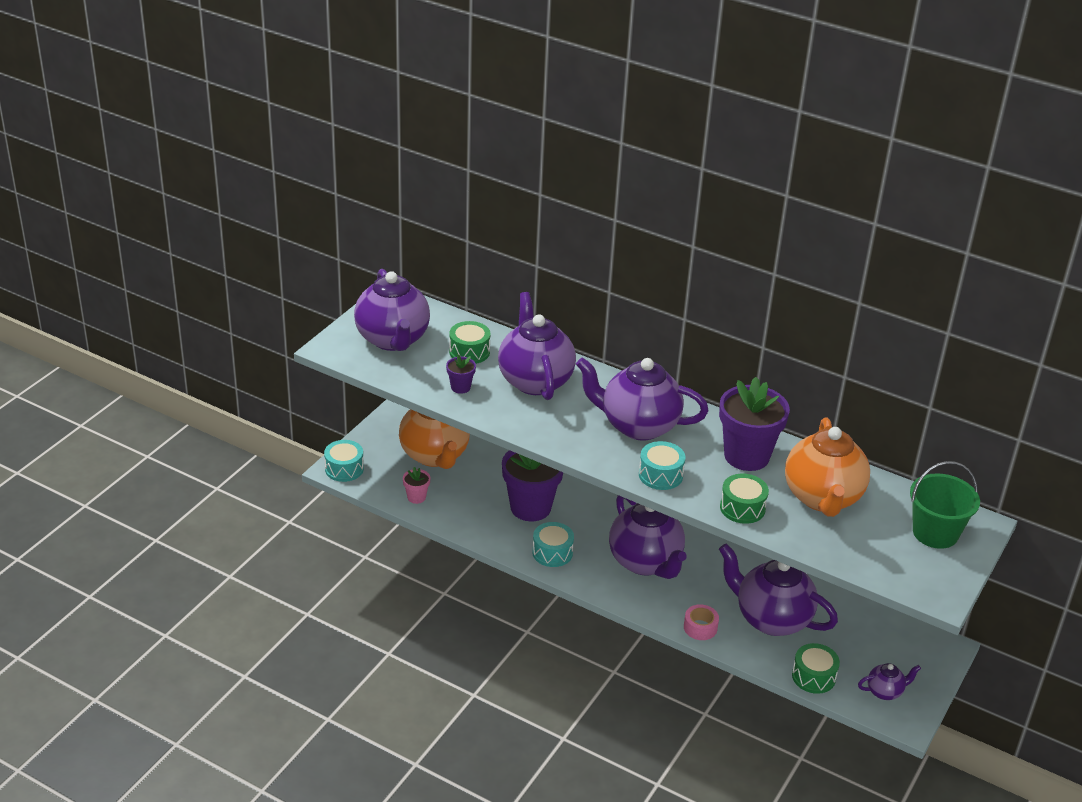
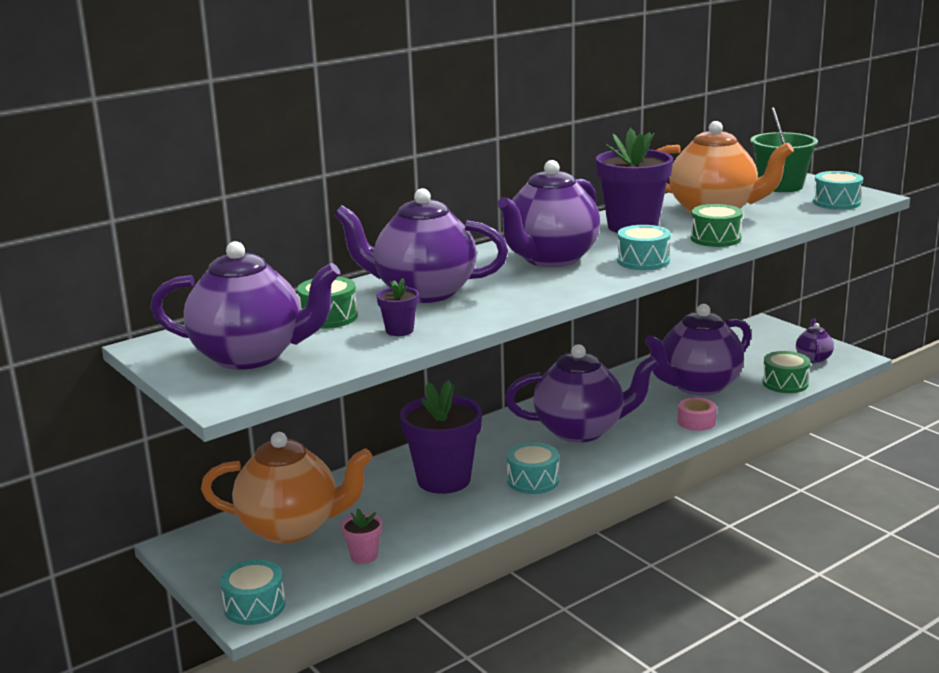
camera: 65 degrees left, 15 degrees down
(902, 575) = (836, 202): none -> turquoise drum

